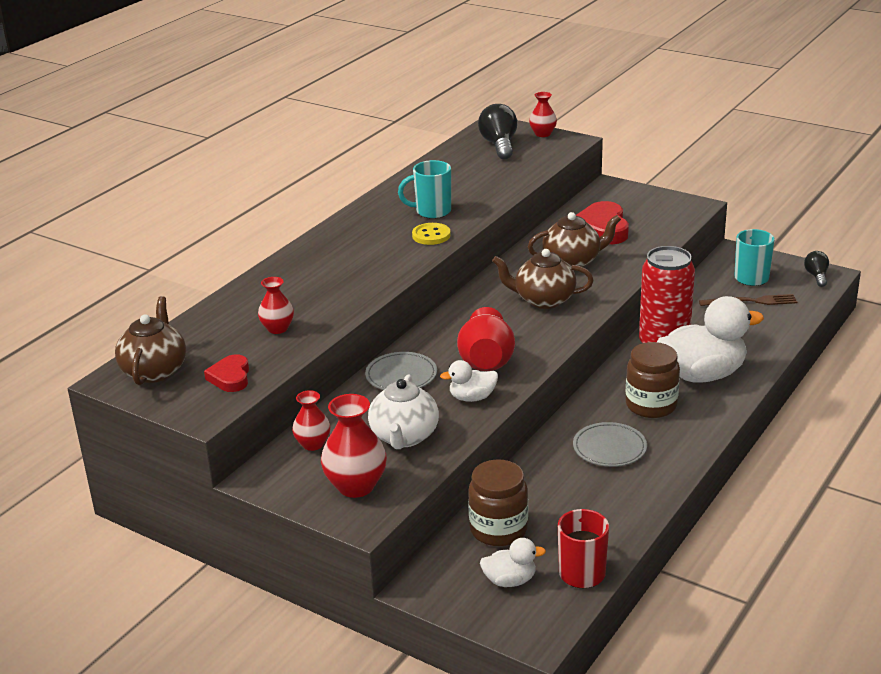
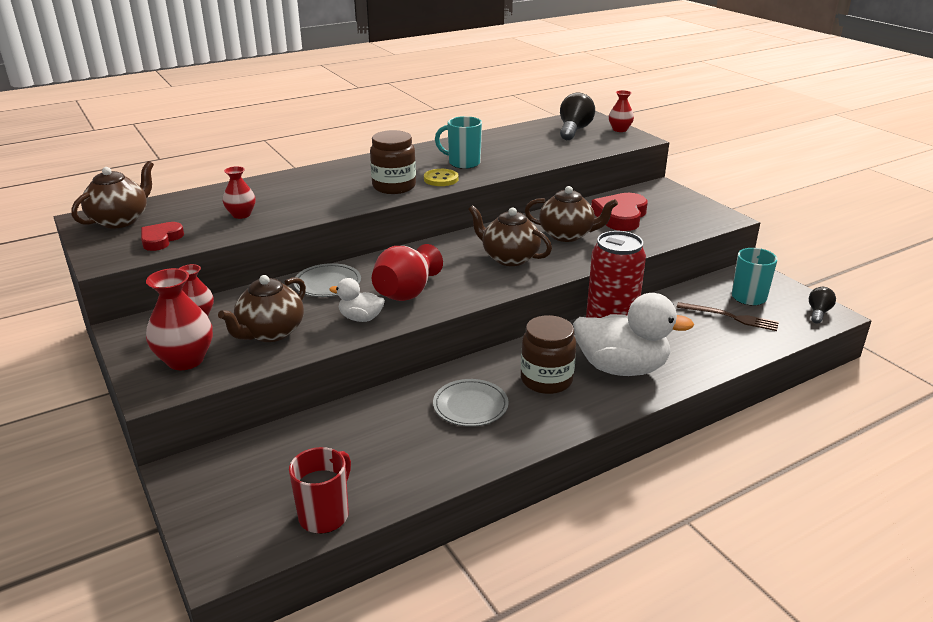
camera: 25 degrees right, 0 degrees up
(404, 437) = (270, 333): white teapot -> brown teapot
(498, 530) = (299, 445): brown jar -> brown jar (394, 187)
(510, 580) = (257, 496): white duck -> none

